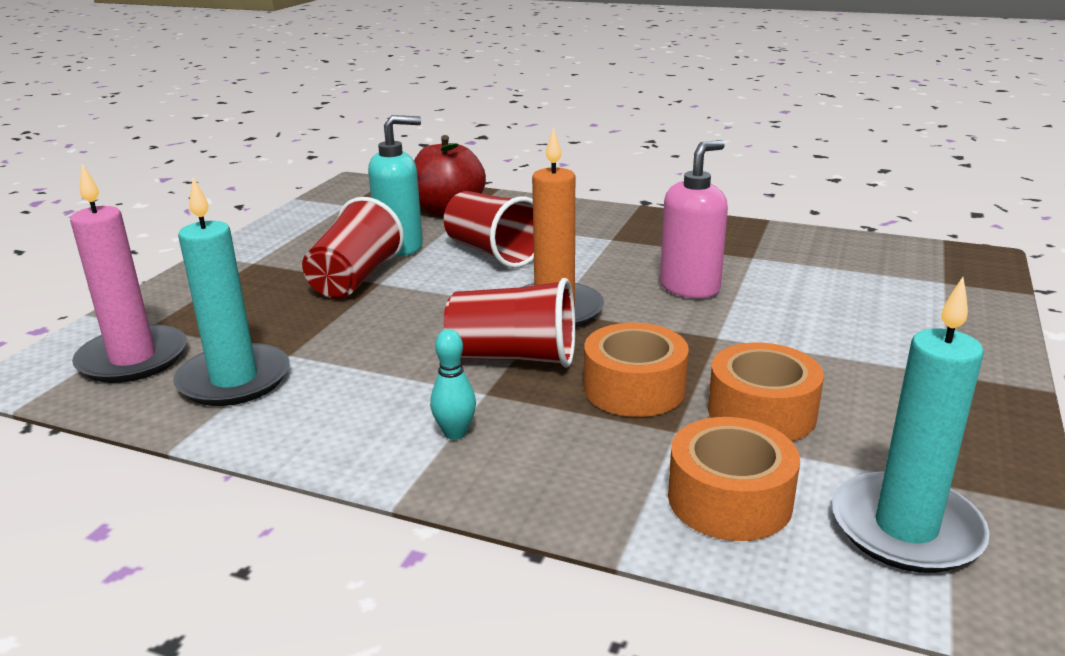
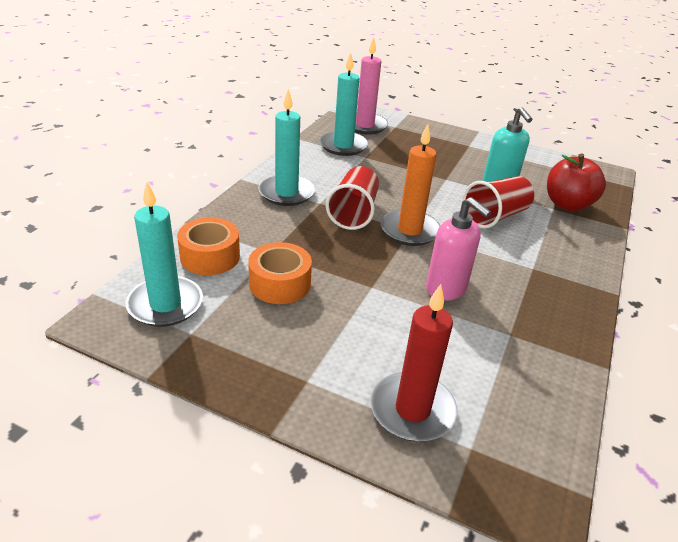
camera: 90 degrees right, 10 degrees up
(355, 279) = (449, 172): red cup -> none
(455, 433) = (286, 193): turquoise bowling pin -> turquoise candle
(634, 388) = (314, 245): orange tape -> none
(926, 308) = (412, 410): none -> red candle

